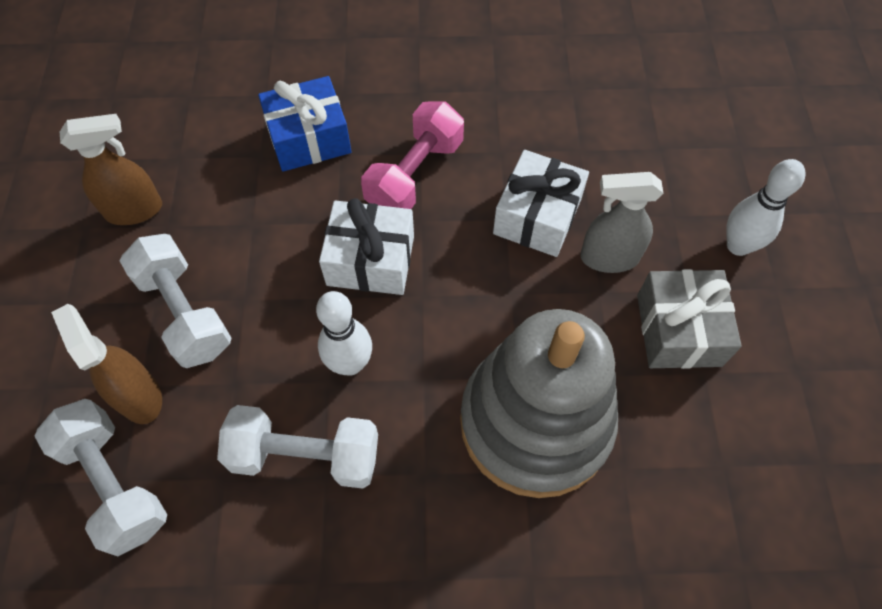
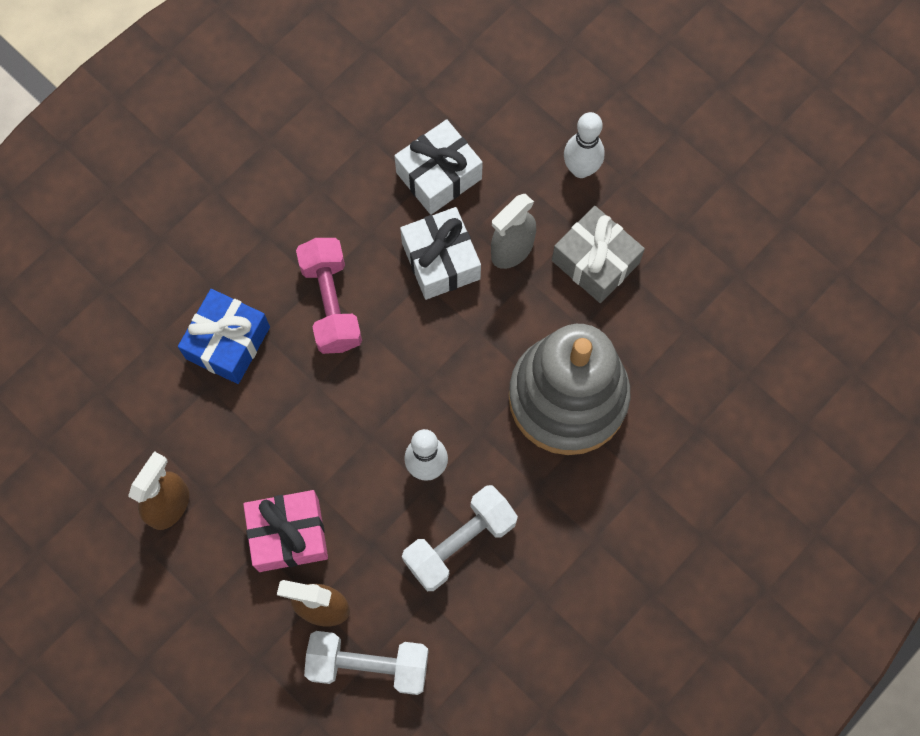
camera: 45 degrees left, 10 degrees up
(185, 313) = (288, 535): white dumbbell -> pink gift
(370, 260) = (367, 390): white gift -> white gift (439, 175)

